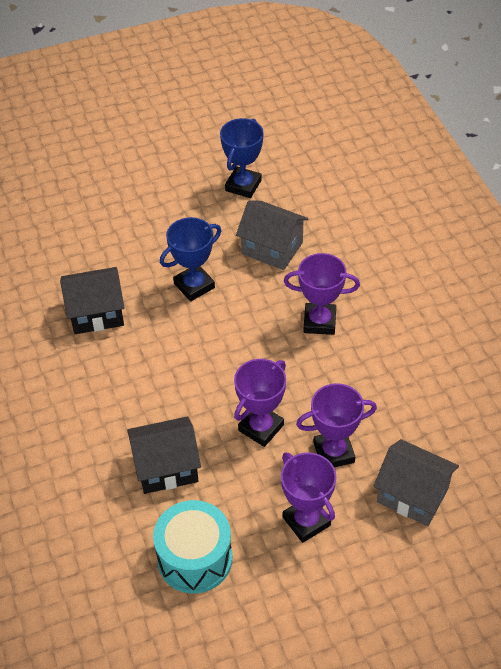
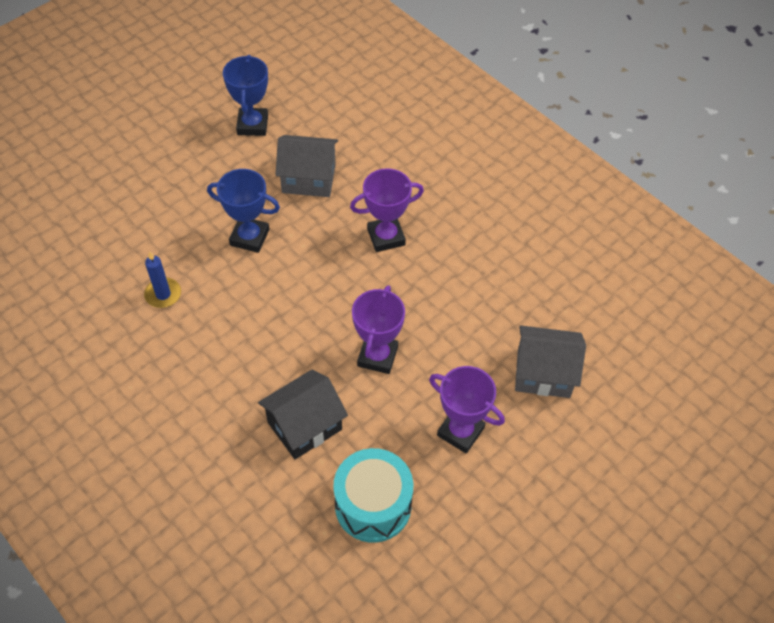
camera: 25 degrees left, 5 degrees up
(96, 313) = (163, 294): black house -> blue candle
(194, 285) = (249, 237): blue trophy -> blue trophy turned 75 degrees clockwise
(334, 452) = (455, 357): purple trophy -> none

